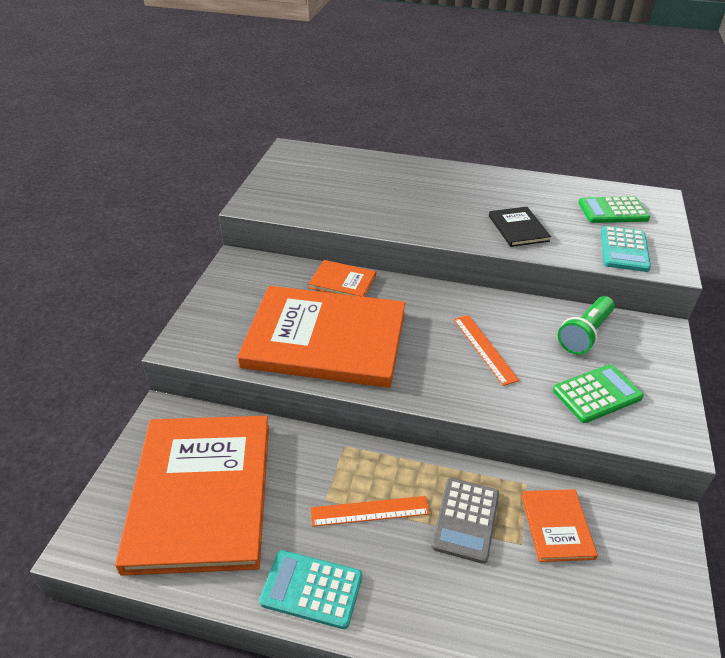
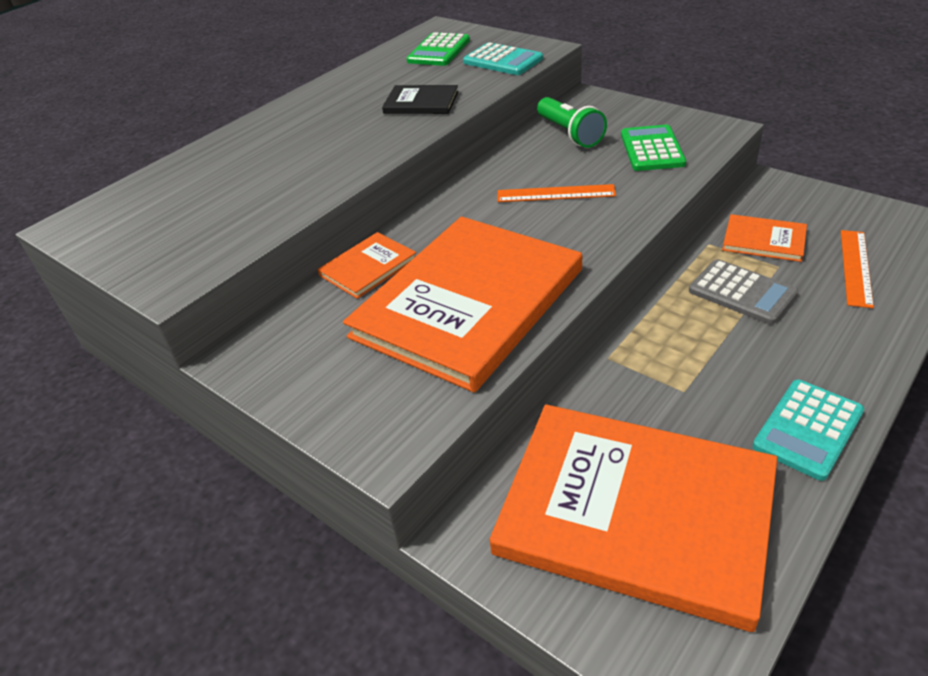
camera: 60 degrees left, 0 degrees up
(370, 511) = (711, 358): orange ruler -> orange ruler (855, 267)

